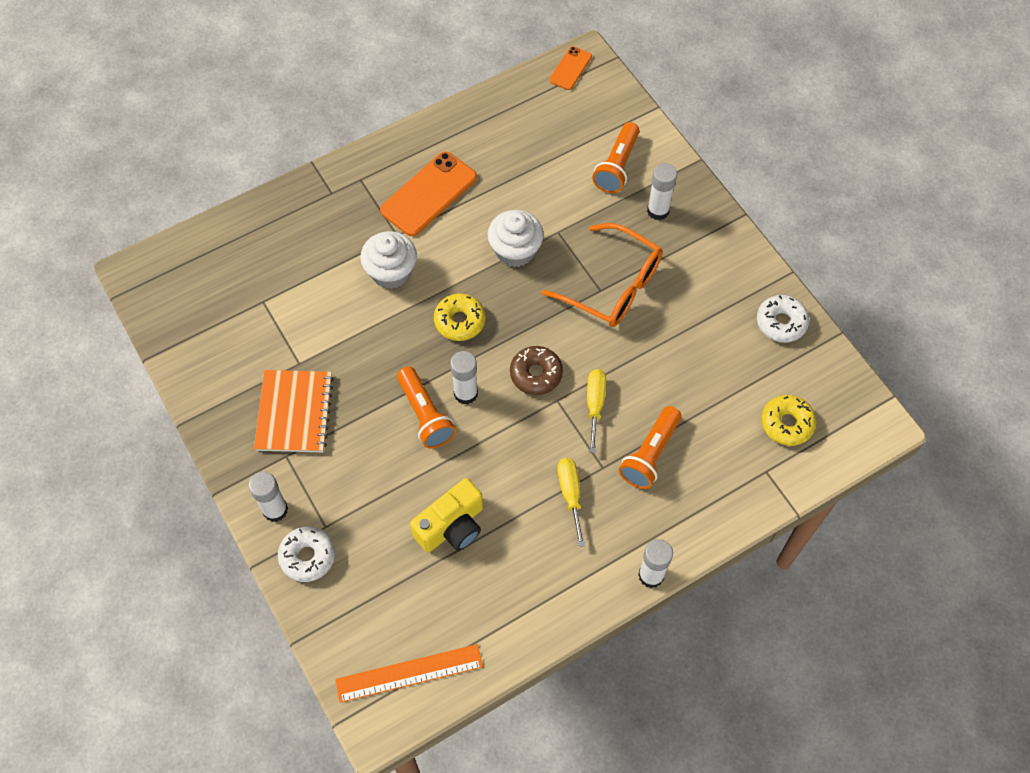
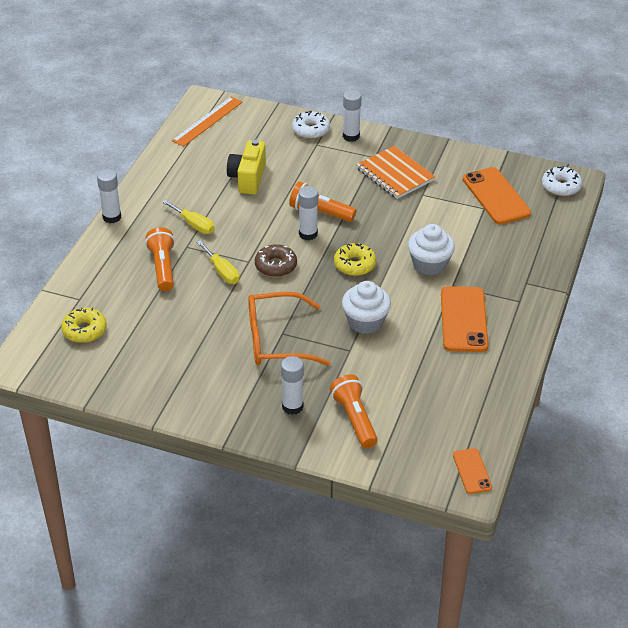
camera: 140 degrees right, 20 degrees down
(234, 307) = (496, 196): none -> orange phone
(781, 322) = (135, 386): white donut -> white donut (561, 186)

